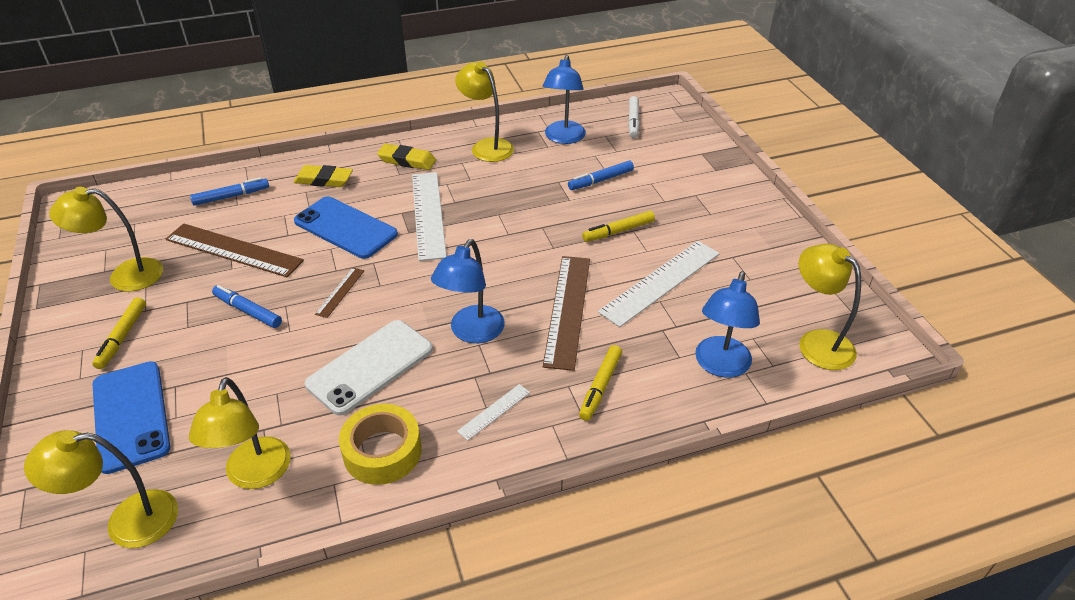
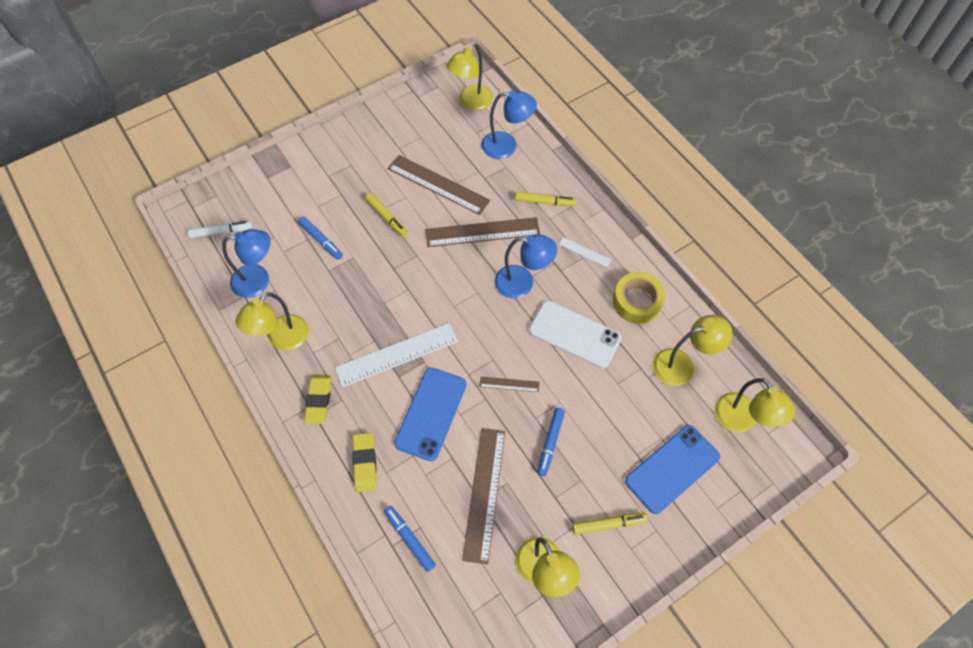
camera: 105 degrees left, 20 degrees up
(660, 282) = (438, 184): white ruler -> brown ruler

